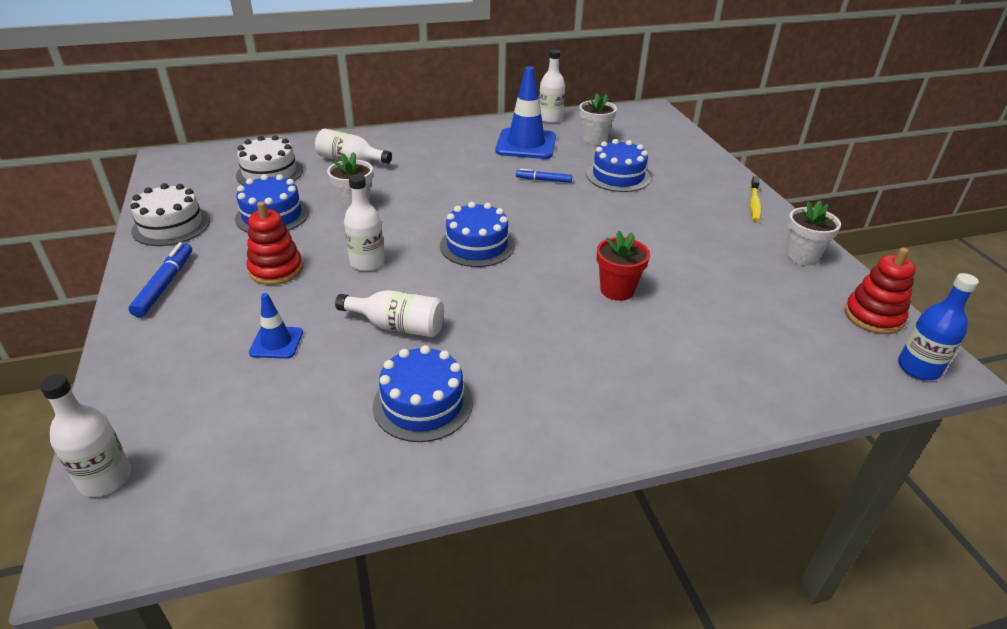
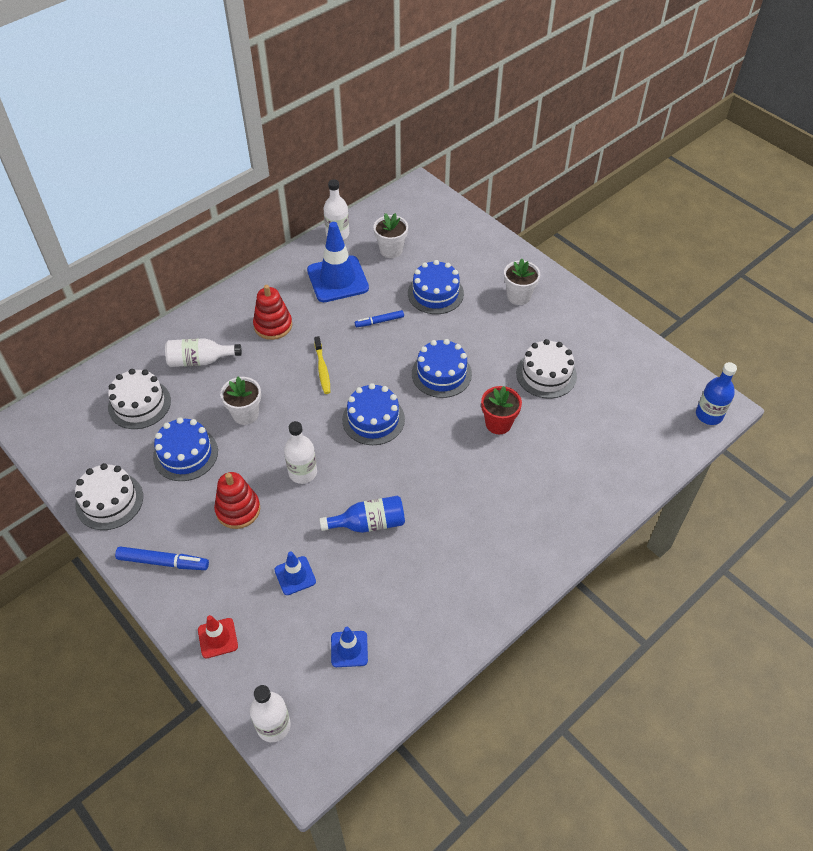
camera: 25 degrees left, 15 degrees up
(143, 366) = (218, 638): none -> red traffic cone
(165, 285) = (163, 562): blue marker -> blue marker turned 120 degrees clockwise
(266, 436) = (349, 649): none -> blue traffic cone
(397, 326) = (369, 523): white bottle -> blue bottle
(423, 404) = (430, 579): blue cake -> blue cake (441, 374)
(705, 267) = (546, 374): none -> white cake
(754, 204) = (552, 288): yellow toothbrush -> yellow toothbrush (322, 369)
(802, 256) = (606, 336): white flower pot -> white flower pot (518, 296)
(873, 316) = (670, 379): red stacking toy -> red stacking toy (273, 325)

